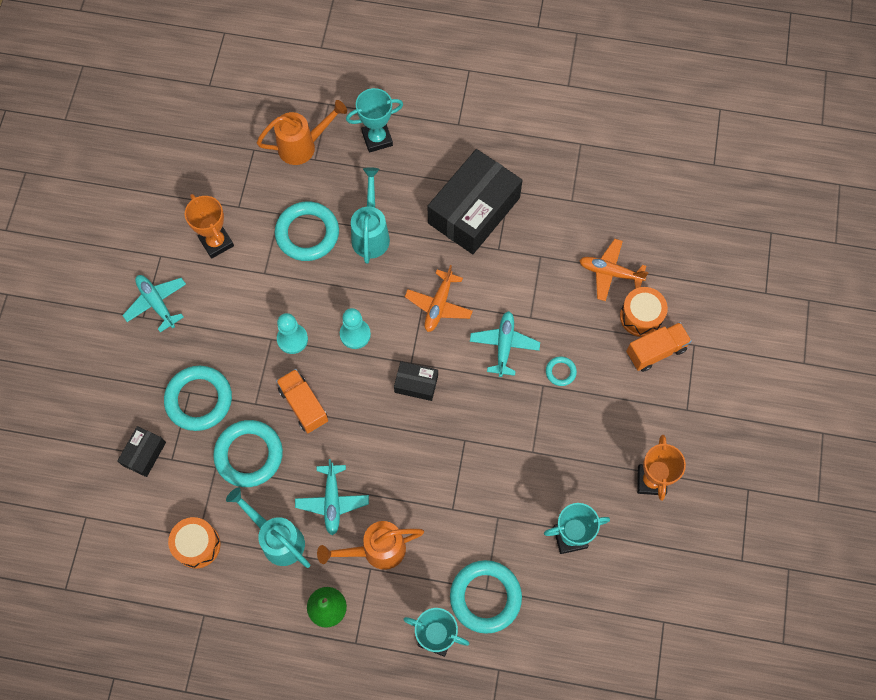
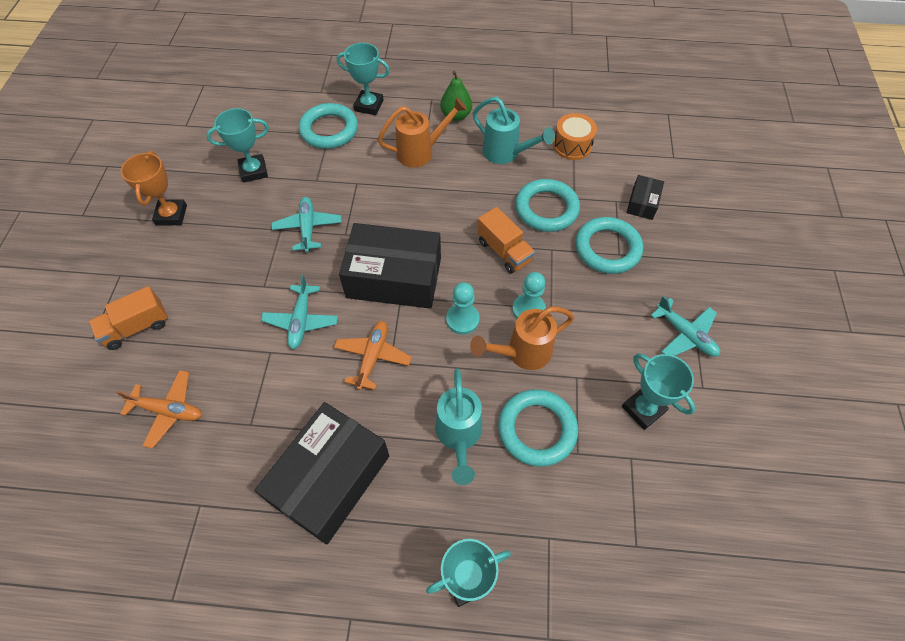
camera: 175 degrees right, 10 degrees down
(216, 242) = (643, 409): orange trophy -> turquoise trophy
(303, 146) = (569, 558): orange watering can -> orange watering can (522, 353)
(332, 501) = (463, 181): turquoise plane -> turquoise plane (308, 228)
(416, 384) = (394, 278): black box -> black box, size x2.17
(560, 372) = (243, 299): turquoise ring -> none
(641, 316) = (143, 362): orange drum -> none

